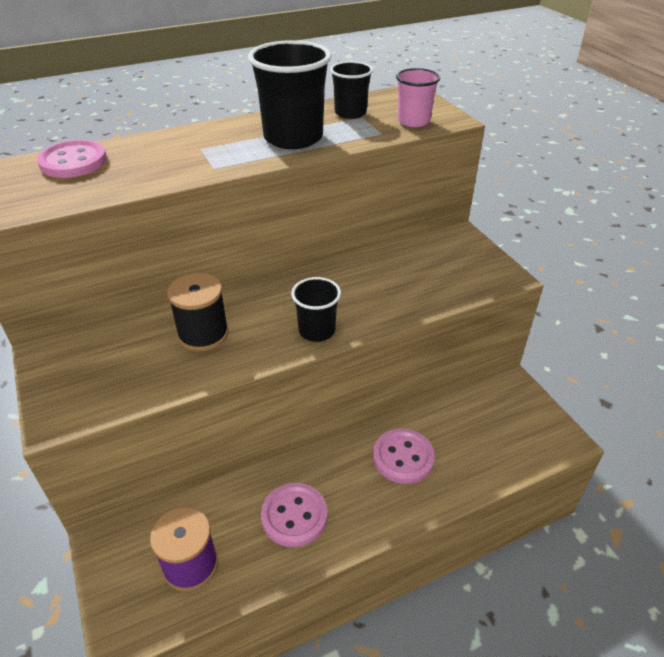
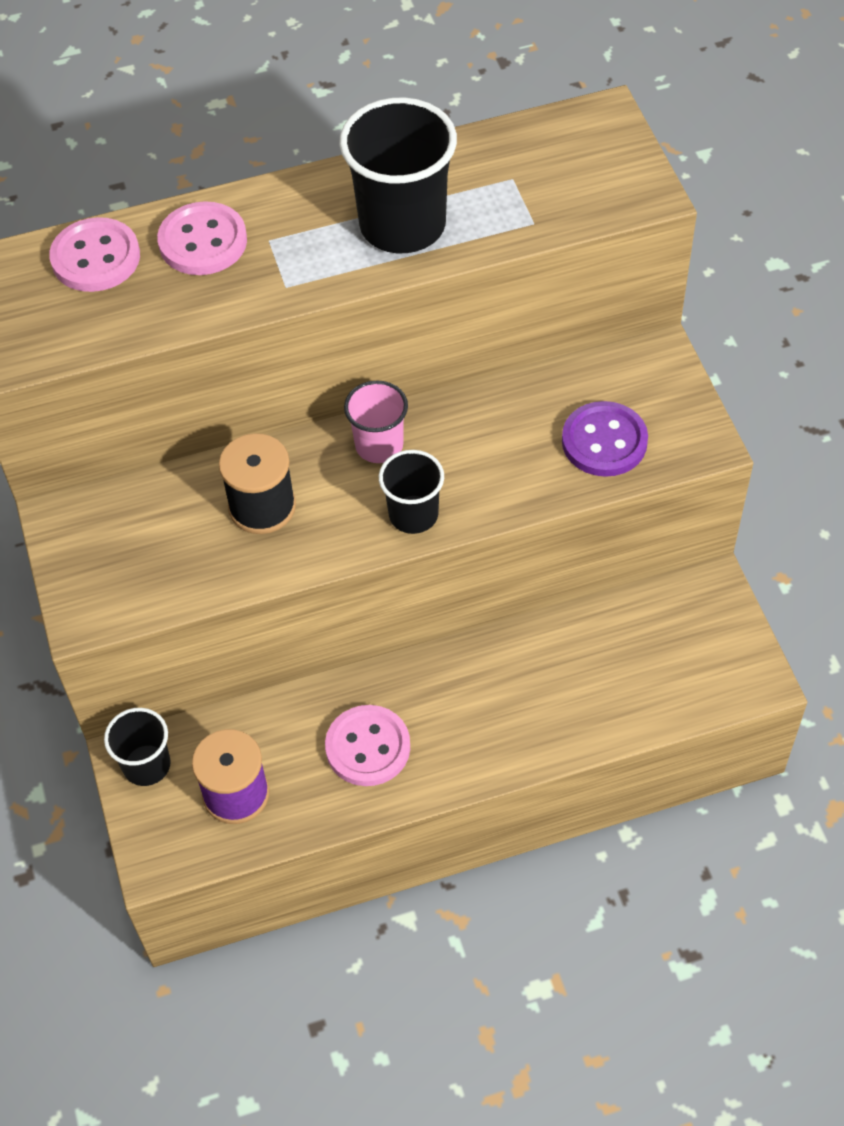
camera: 10 degrees right, 15 degrees up
(350, 113) = (497, 168): black cup -> black cup (146, 765)
(403, 457) = (524, 683): pink button -> pink button (203, 241)
(413, 121) = (589, 196): pink cup -> pink cup (379, 445)
(440, 280) = (604, 441): none -> purple button

